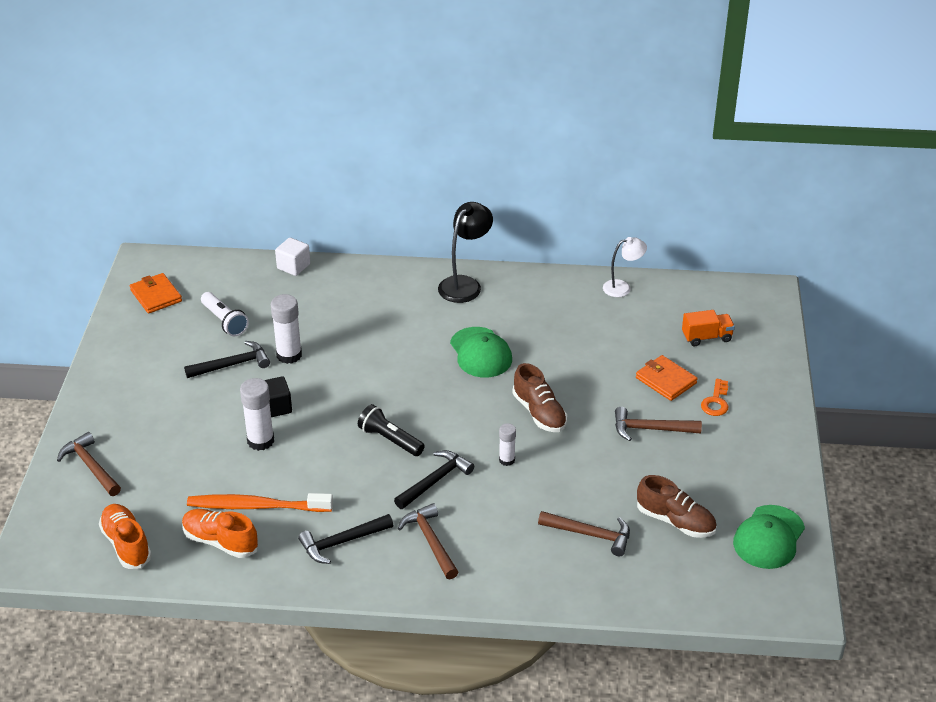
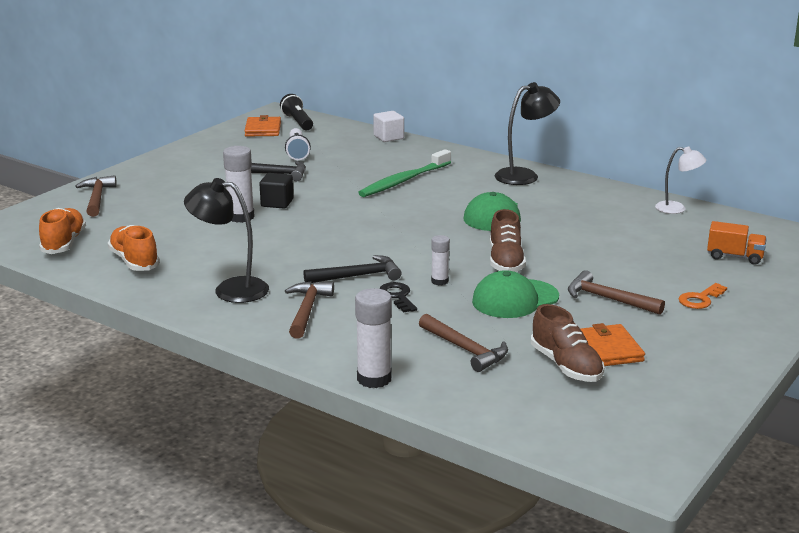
camera: 30 degrees right, 15 degrees down
(256, 506) = (189, 250): orange toothbrush -> none
(289, 355) = (324, 179): white glue stick -> white glue stick (374, 379)
(342, 542) = (230, 289): black hammer -> black lamp
(364, 331) = (404, 181): none -> green toothbrush
(390, 439) = (348, 243): black flashlight -> black flashlight (298, 122)
(489, 493) = (397, 296): none -> black key
(666, 380) = (659, 273): orange wallet -> orange wallet (608, 349)
(768, 537) = (661, 407): green cap -> green cap (515, 299)

